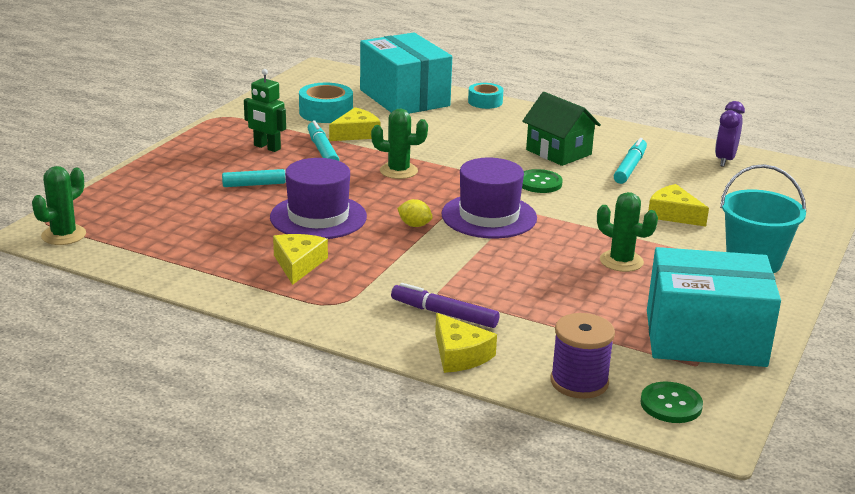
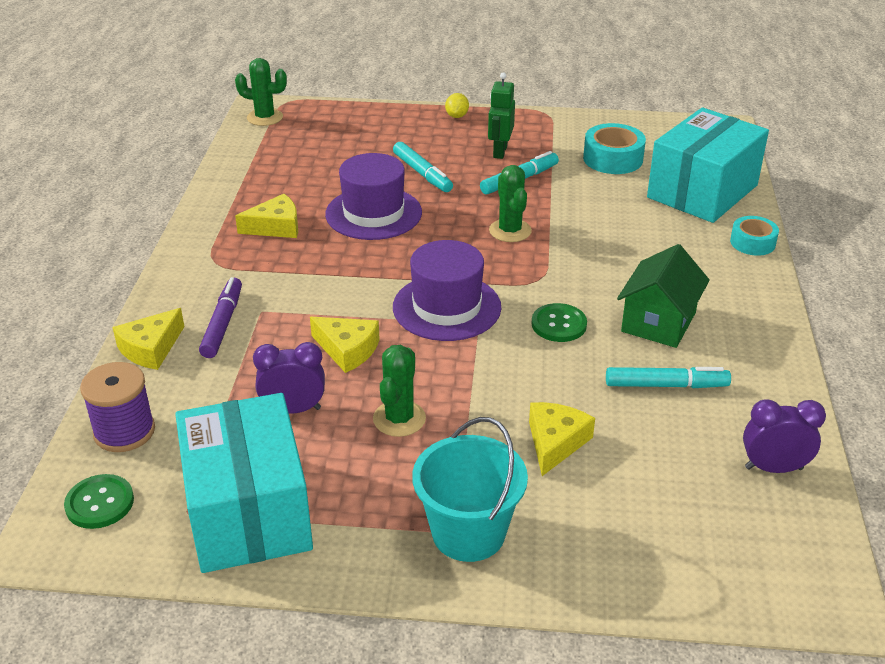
camera: 70 degrees right, 10 degrees up
(356, 133) = (578, 187): yellow cheese -> yellow cheese (347, 350)
(414, 225) = (394, 267): yellow lemon -> yellow lemon (457, 116)
(588, 301) = (293, 410): none -> purple clock

